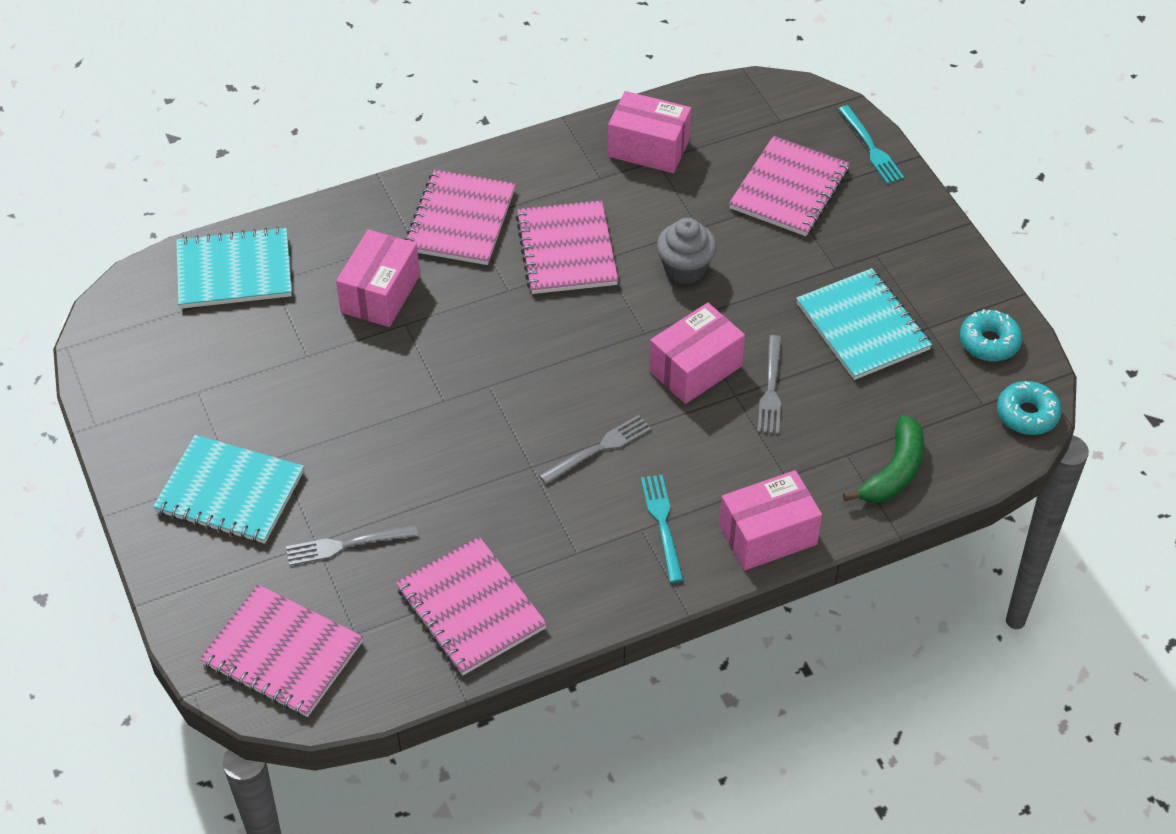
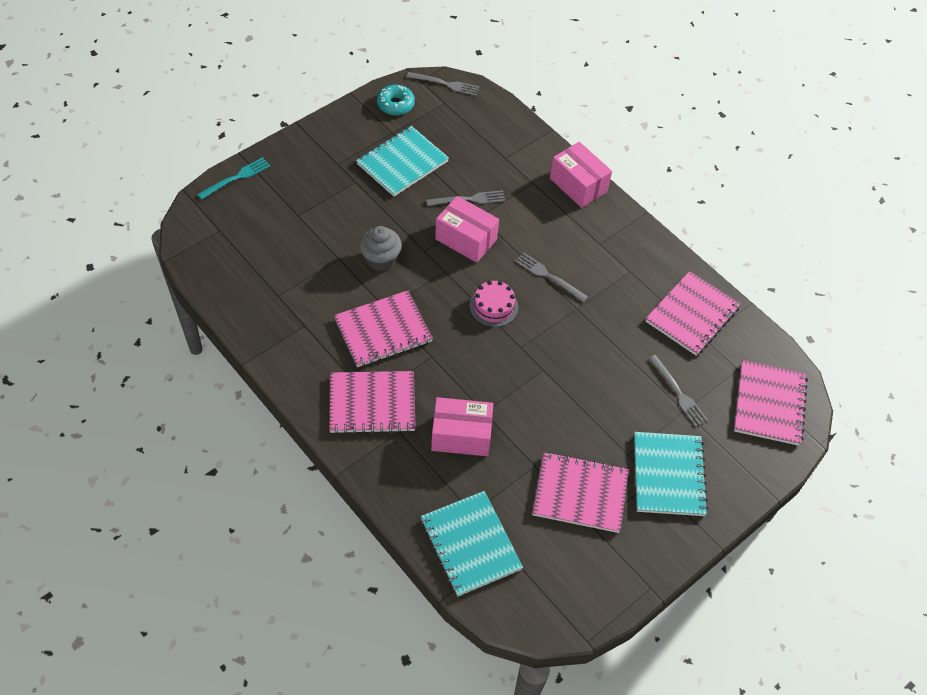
camera: 110 degrees left, 5 degrees up
(566, 372) = (493, 306): none -> pink cake
(648, 148) = (266, 302): pink box -> none
(662, 523) = (591, 234): turquoise fork -> none
(789, 189) = (288, 215): pink notebook -> pink notebook (580, 493)
(893, 472) = (510, 136): green banana -> none
(1027, 414) = (445, 84): turquoise donut -> grey fork

